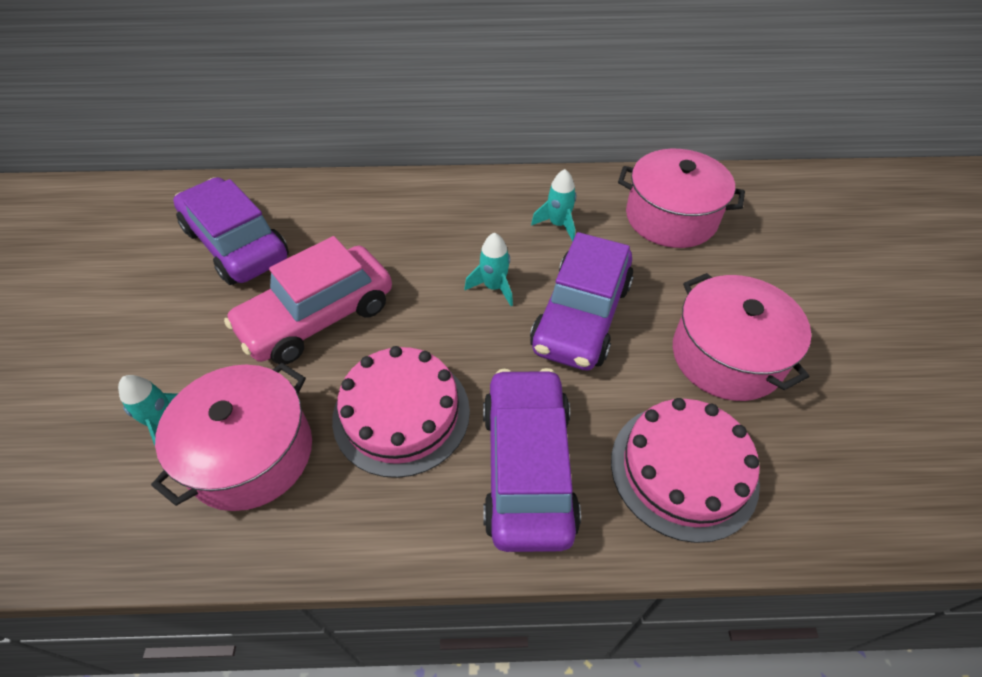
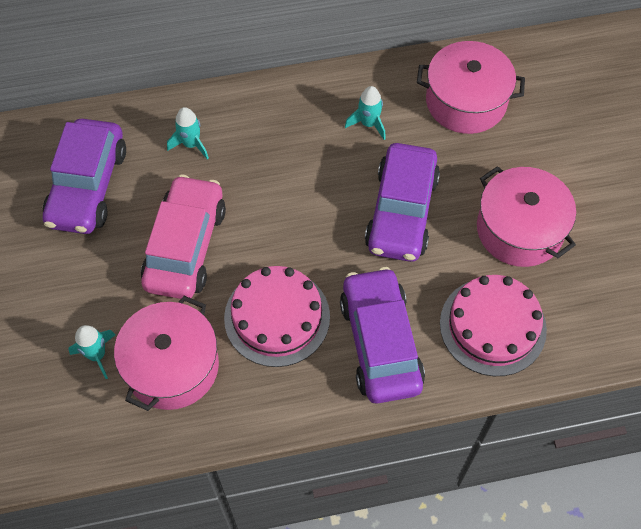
camera: 10 degrees left, 10 degrees up
(236, 244) = (88, 186): purple car -> purple car turned 120 degrees counterclockwise
(318, 317) = (185, 246): pink car -> pink car turned 150 degrees clockwise
(494, 287) = (325, 195): turquoise rocket -> turquoise rocket (191, 144)

